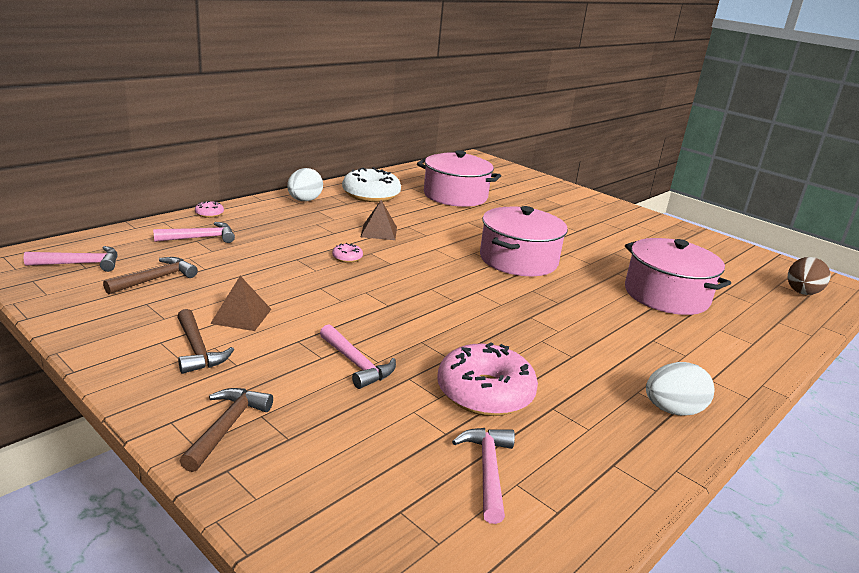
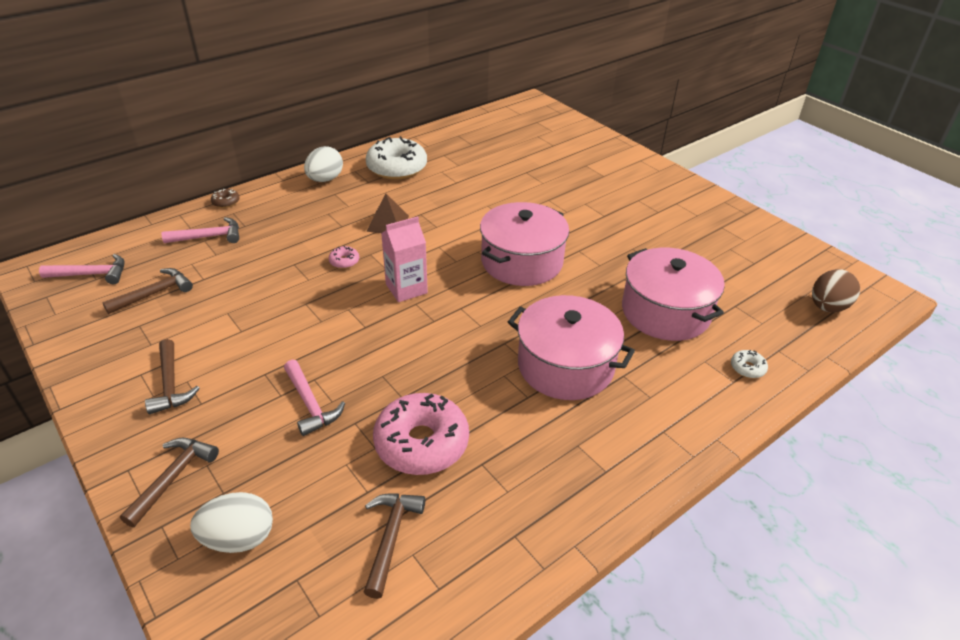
camera: 10 degrees right, 15 degrees up
(209, 214) = (226, 202): pink donut -> brown donut
(241, 316) = (221, 342): brown pyramid -> none
(417, 277) = (406, 288): none -> pink carton
(455, 196) = (487, 166): pink pot -> pink pot (565, 366)
(488, 470) = (391, 538): pink hammer -> brown hammer
(673, 410) = (603, 471): white egg -> white egg (239, 538)
(759, 334) = (747, 368): none -> white donut

